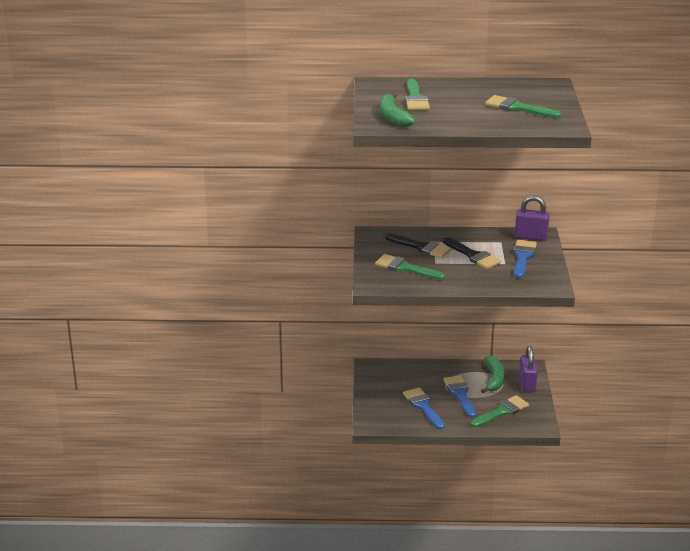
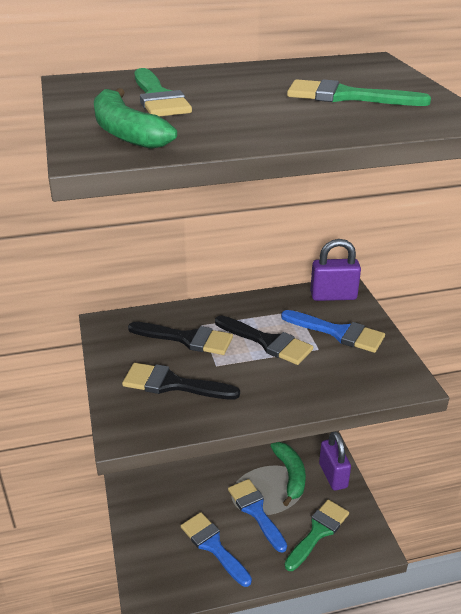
camera: 15 degrees left, 5 degrees up
(405, 268) = (172, 384): green brush -> black brush
(523, 257) = (338, 333): blue brush -> blue brush turned 120 degrees clockwise

